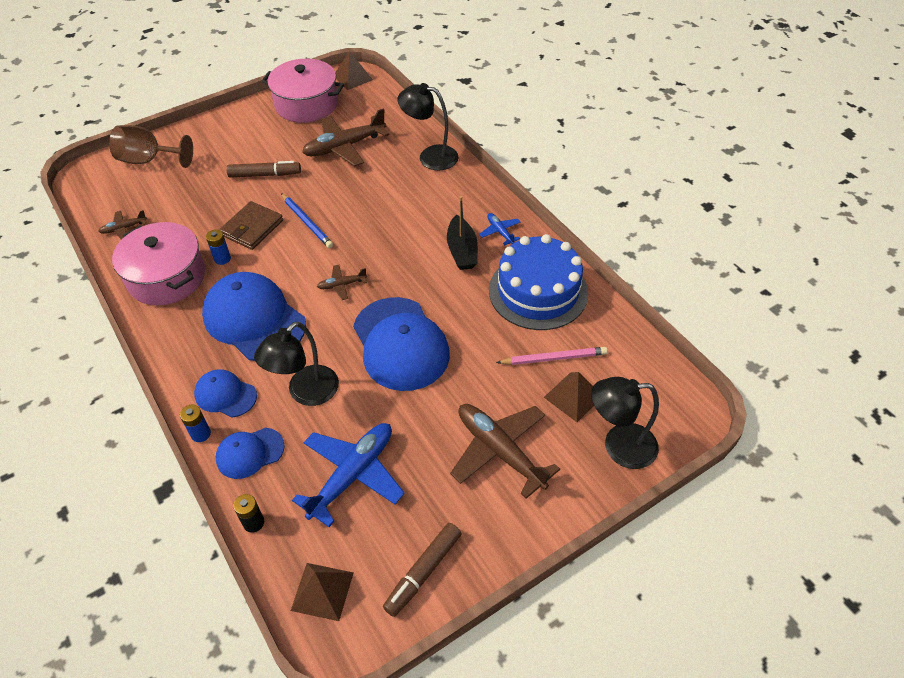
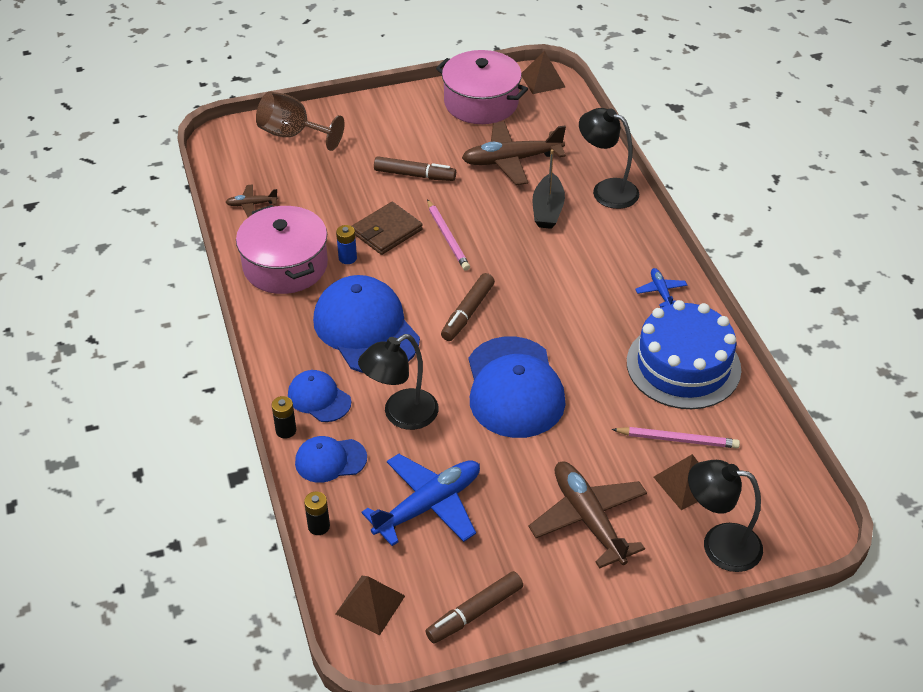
camera: 15 degrees right, 5 degrees down
(201, 434) = (286, 430): blue battery -> black battery
(307, 222) = (447, 237): blue pencil -> pink pencil
(342, 285) = (468, 312): brown plane -> brown marker
(462, 250) = (611, 303): black boat -> black boat (547, 210)

